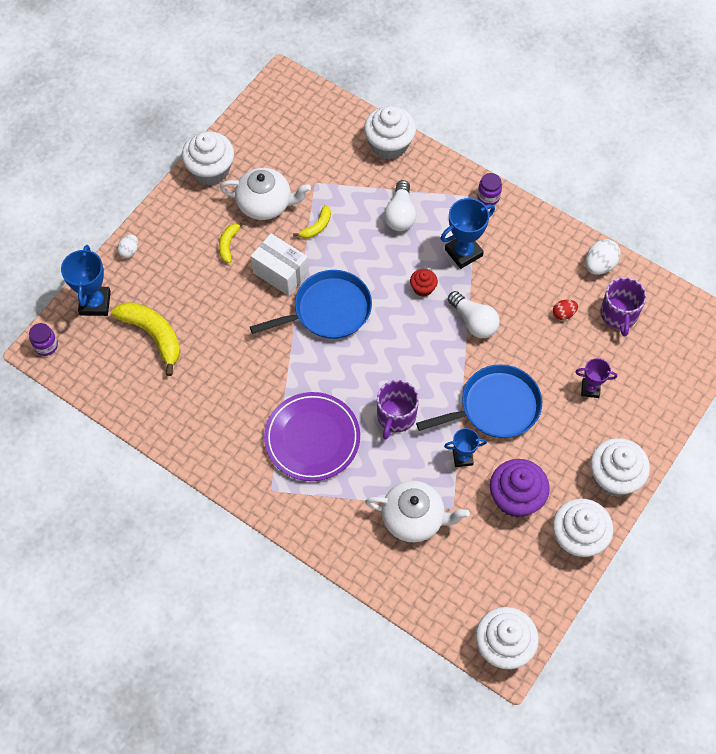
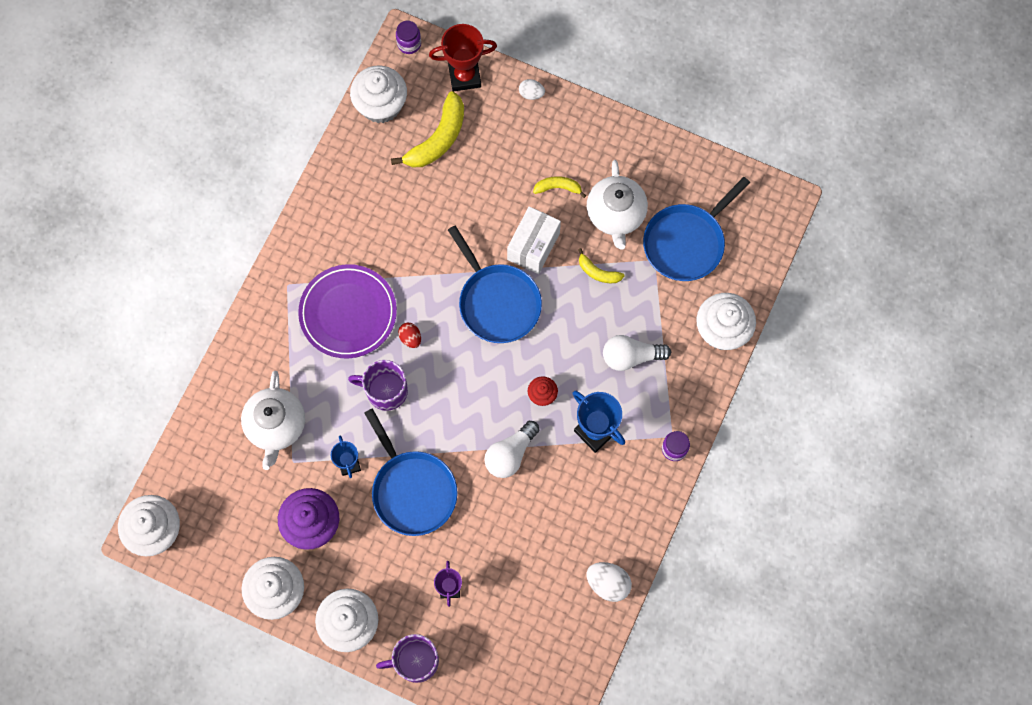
camera: 80 degrees right, 10 degrees up
(95, 303) = (464, 76): blue trophy -> red trophy
(210, 170) = (647, 150): white cupcake -> white cupcake (381, 105)
(304, 156) = (686, 242): none -> blue pan
(563, 314) = (537, 549): red egg -> red egg (410, 338)
(619, 314) = (548, 611): purple mug -> purple mug (415, 661)

